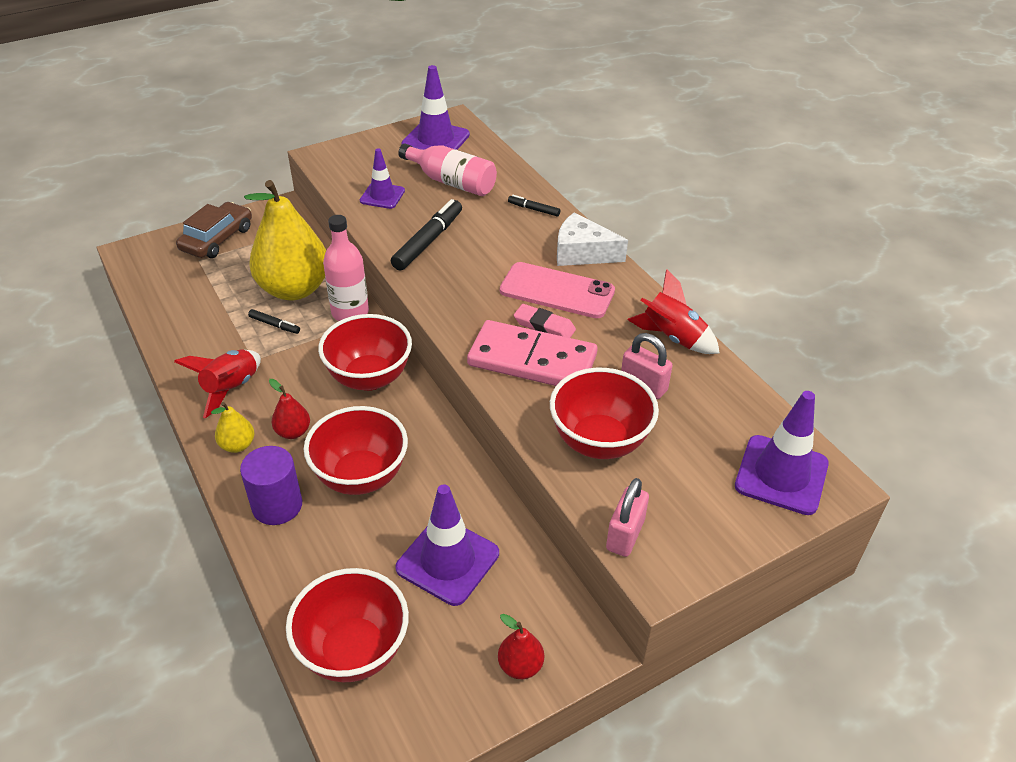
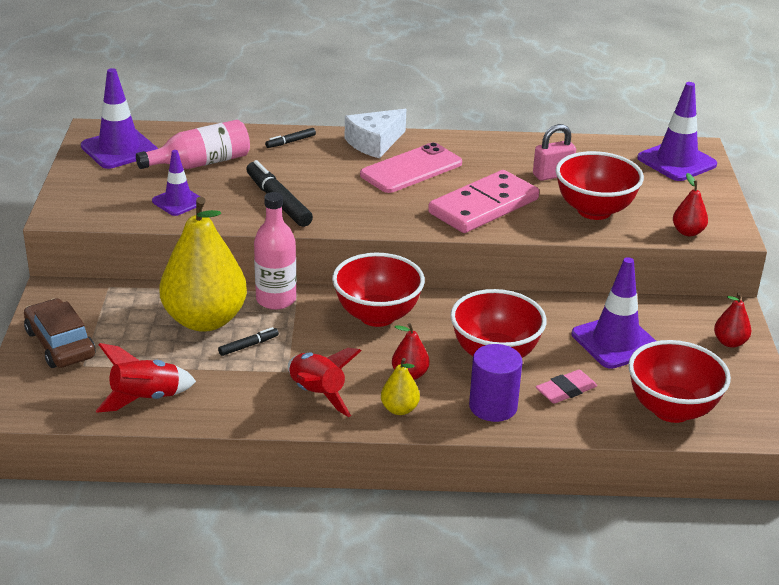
camera: 60 degrees left, 10 degrees down
(544, 326) = (448, 188): pink eraser -> pink eraser (566, 390)
(625, 535) = (687, 232): pink padlock -> red pear
(672, 337) = (512, 146): red rocket -> red rocket (145, 398)

